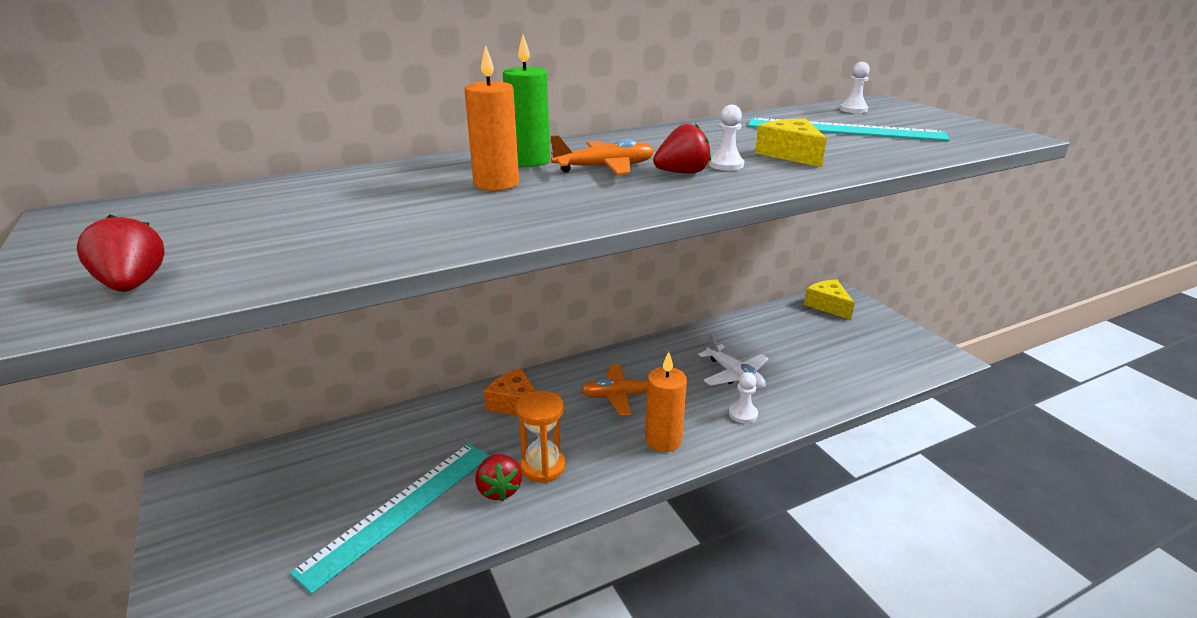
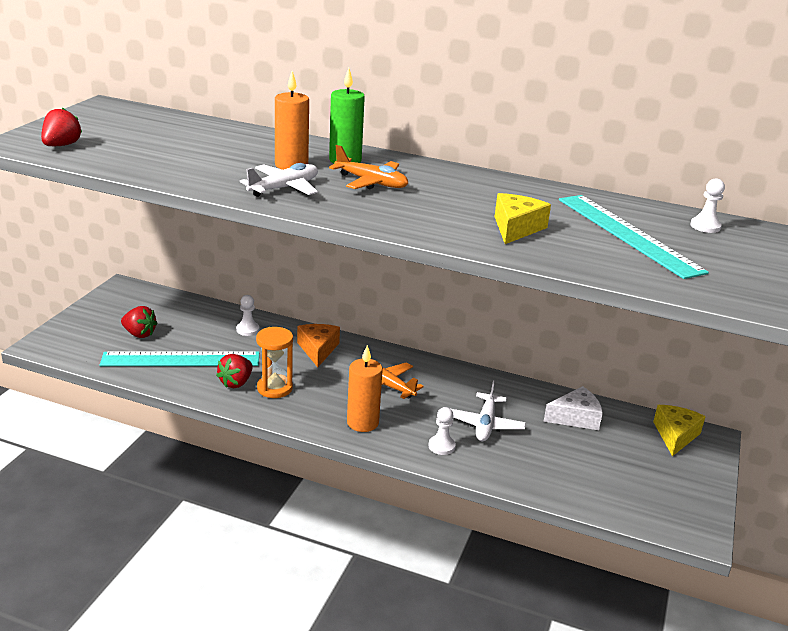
camera: 45 degrees right, 0 degrees up
(553, 204) = (284, 188): none -> white plane
(682, 173) = (404, 205): red strawberry -> red strawberry (139, 334)
(726, 165) = (447, 214): white pawn -> white pawn (247, 329)
(767, 331) = (575, 418): none -> white cheese

